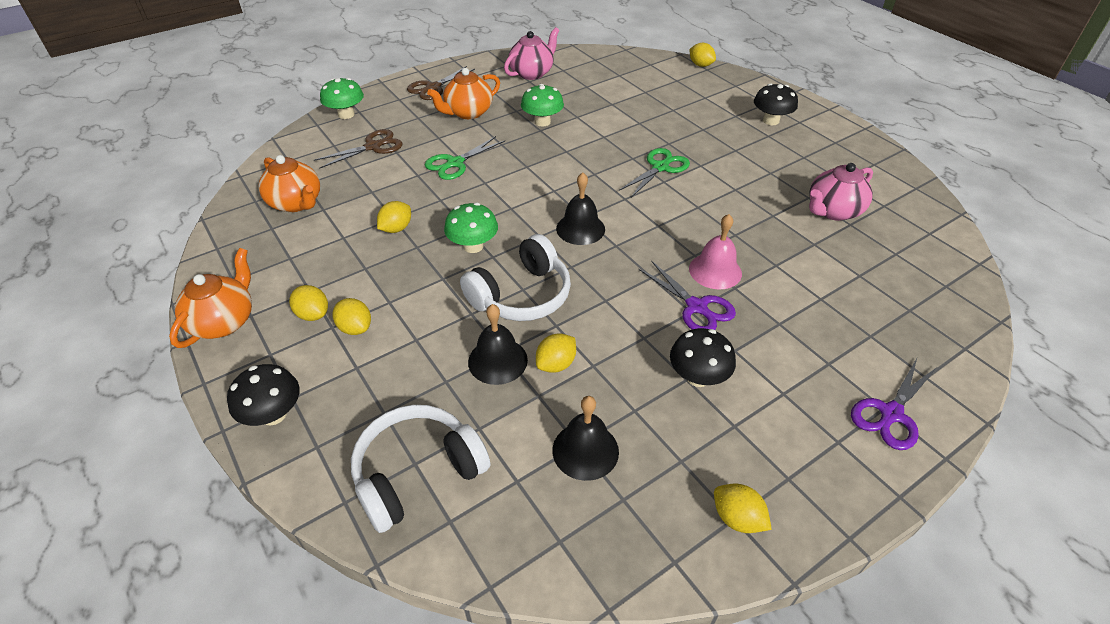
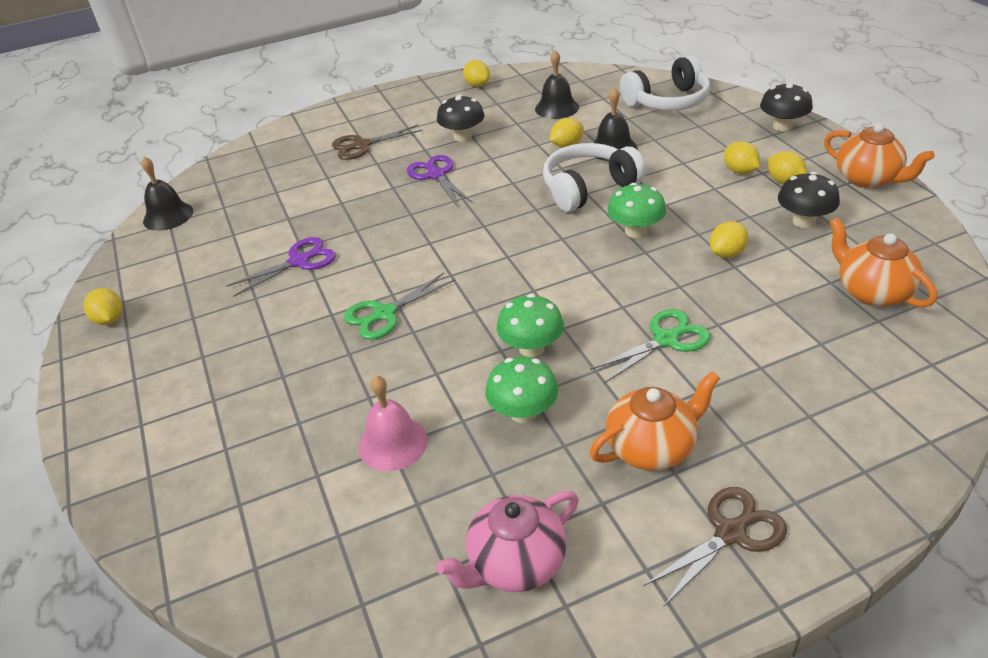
camera: 165 degrees left, 5 degrees down
(224, 321) = (868, 179): orange teapot -> orange teapot turned 75 degrees counterclockwise
(346, 114) = (886, 464): green mushroom -> green mushroom (531, 348)
(373, 146) = (802, 381): brown scissors -> brown scissors (362, 145)
(580, 228) = (515, 243): black bell -> black bell (168, 216)
(700, 65) = (159, 551): yellow lemon -> yellow lemon (110, 319)
(715, 271) = (400, 200): pink bell -> pink bell (393, 443)
(771, 121) = (172, 384): black mushroom -> black mushroom (804, 221)
(832, 211) = (235, 248): pink teapot -> none
(891, 414) = (347, 118): purple scissors -> purple scissors (299, 261)

